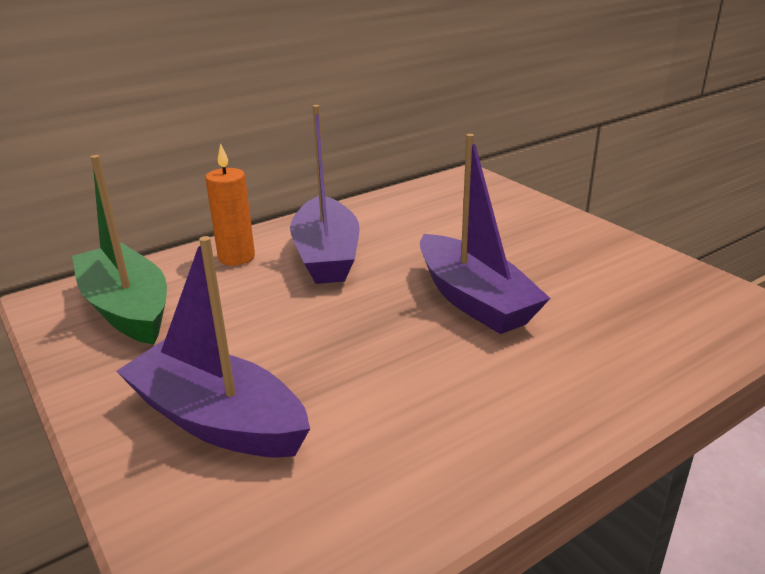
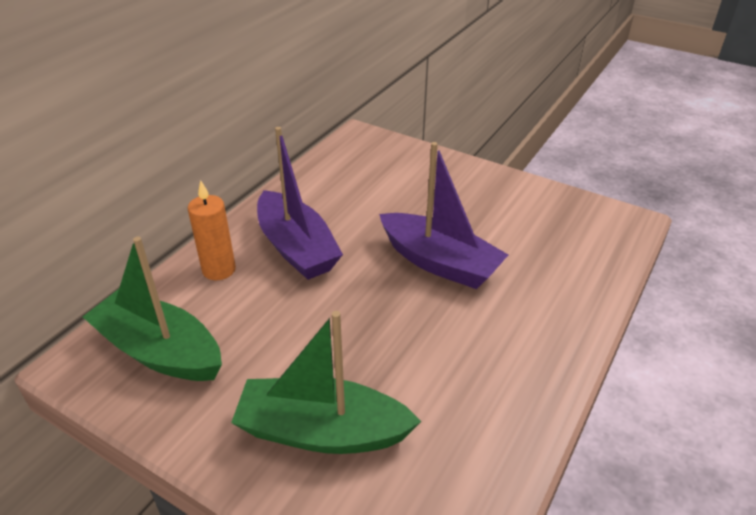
camera: 25 degrees left, 10 degrees up
(218, 420) = (322, 431): purple boat -> green boat

